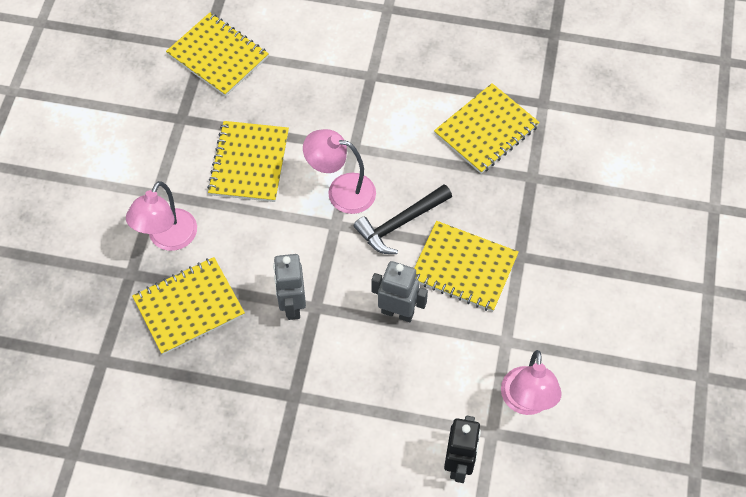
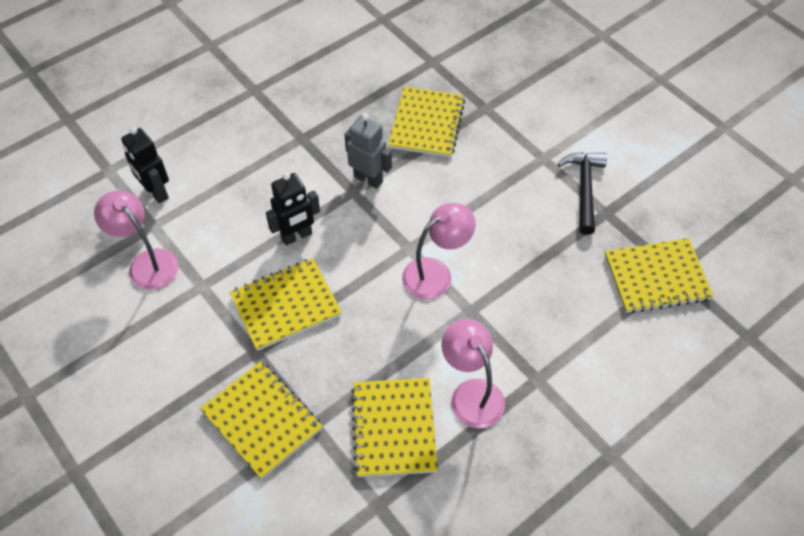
camera: 130 degrees right, 5 degrees down
(168, 239) = (495, 143): pink lamp -> pink lamp (471, 393)
(249, 163) = (520, 230): yellow notebook -> yellow notebook (262, 420)
(397, 312) = (297, 236): grey robot -> black robot
(400, 223) = (367, 291): black hammer -> black hammer (584, 189)

